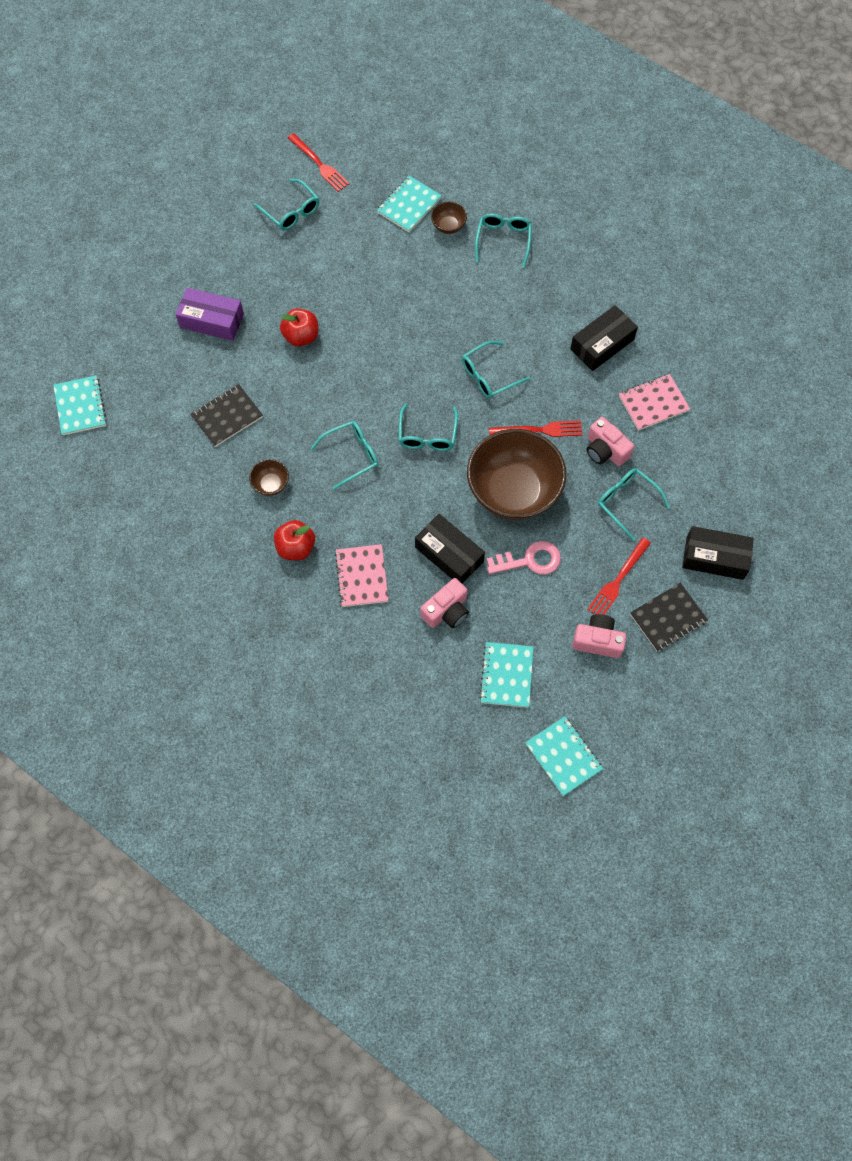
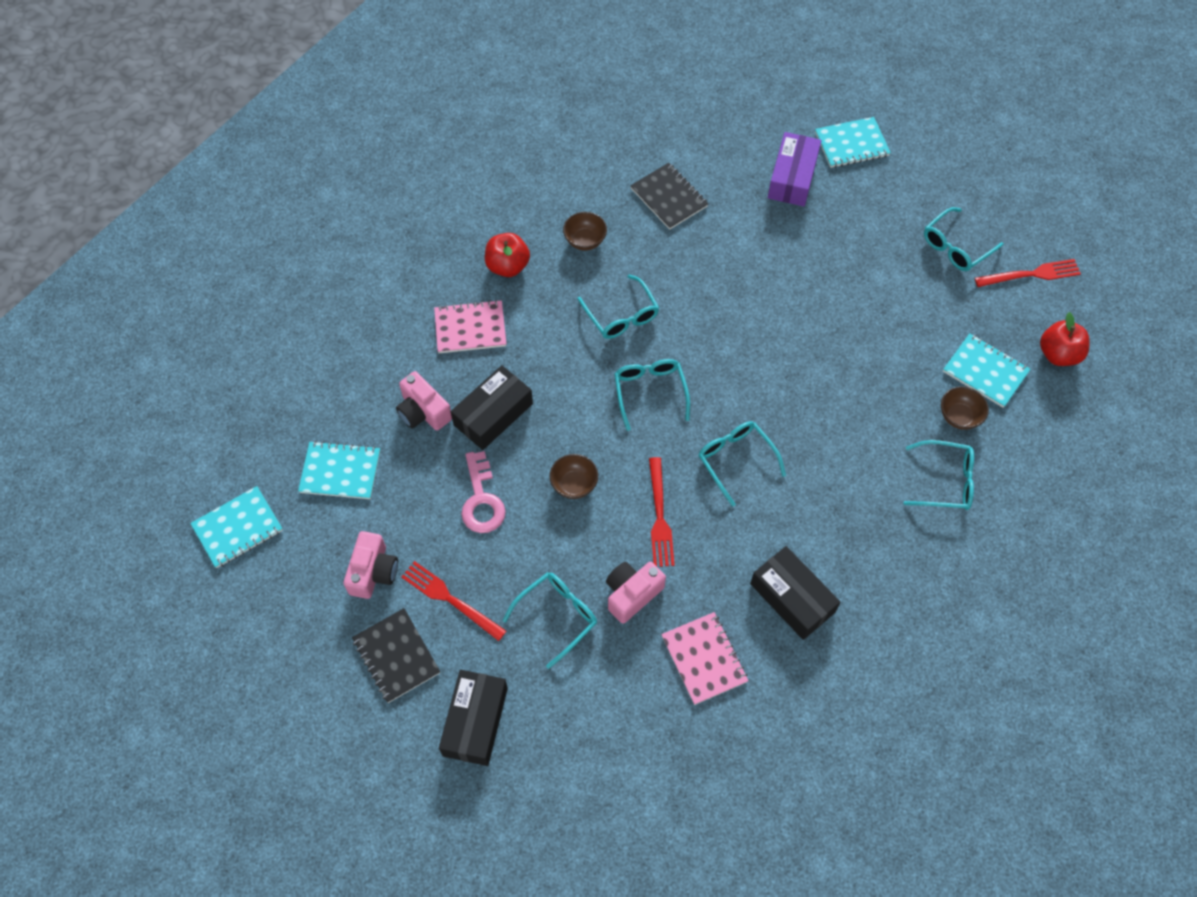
camera: 90 degrees right, 5 degrees down
(80, 406) = (677, 73): turquoise notebook -> turquoise notebook (851, 144)
(301, 336) = (778, 262): red apple -> red apple (1058, 354)
(320, 165) = (1032, 274): red fork -> red fork turned 150 degrees counterclockwise
(427, 435) = (650, 392): turquoise glasses -> turquoise glasses turned 75 degrees clockwise
(513, 491) = (574, 484): brown bowl -> brown bowl, size x0.41

